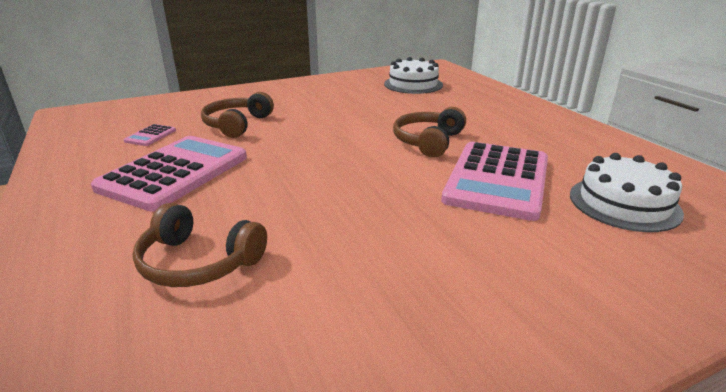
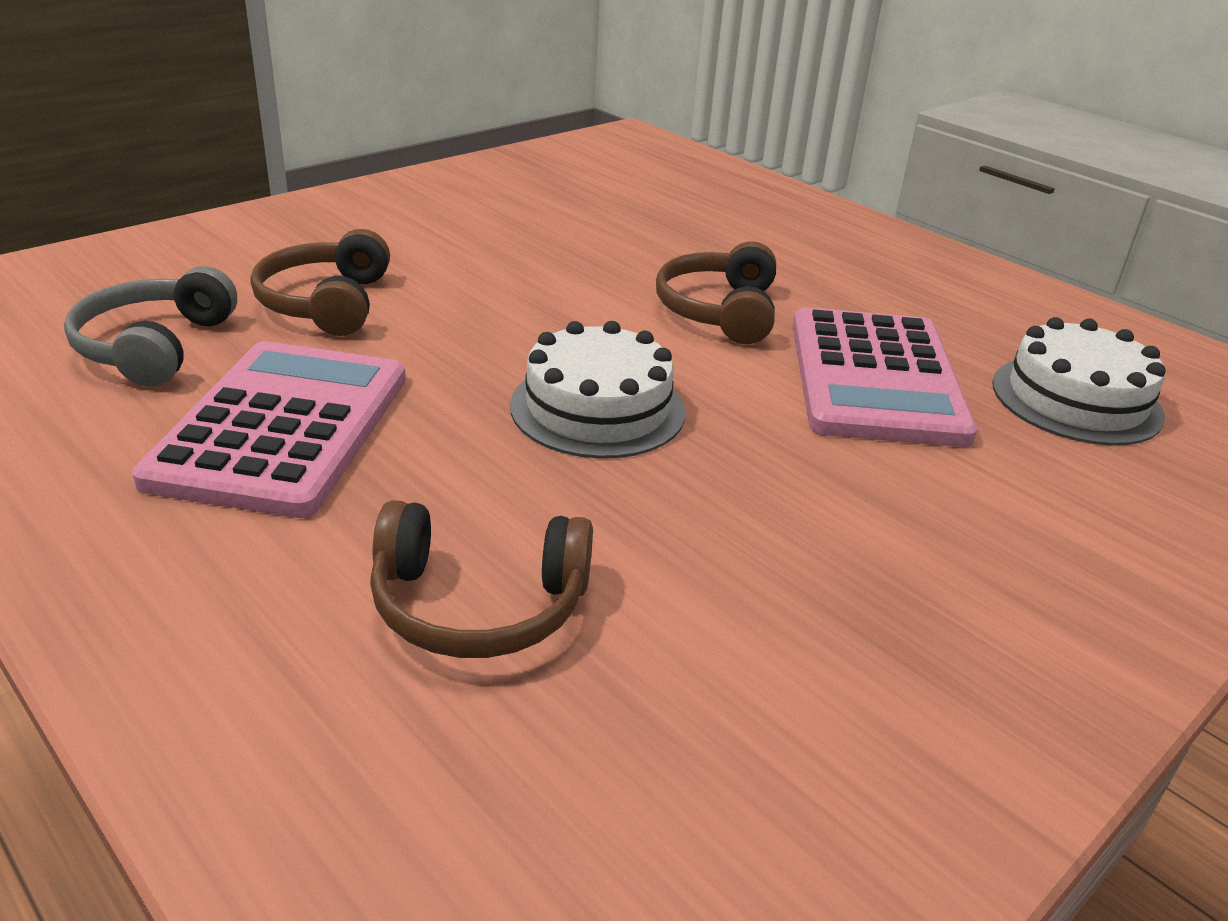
camera: 20 degrees left, 5 degrees up
(150, 136) = (155, 346): pink calculator -> grey headphones
(413, 84) = (615, 183): white cake -> white cake (597, 408)

